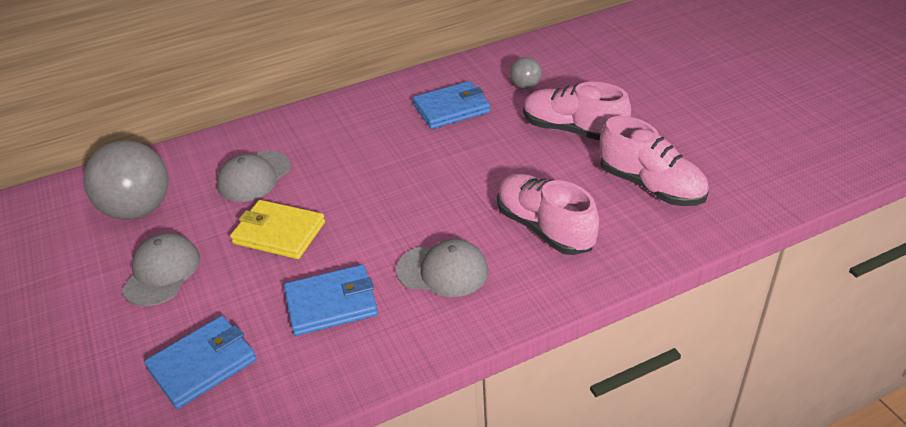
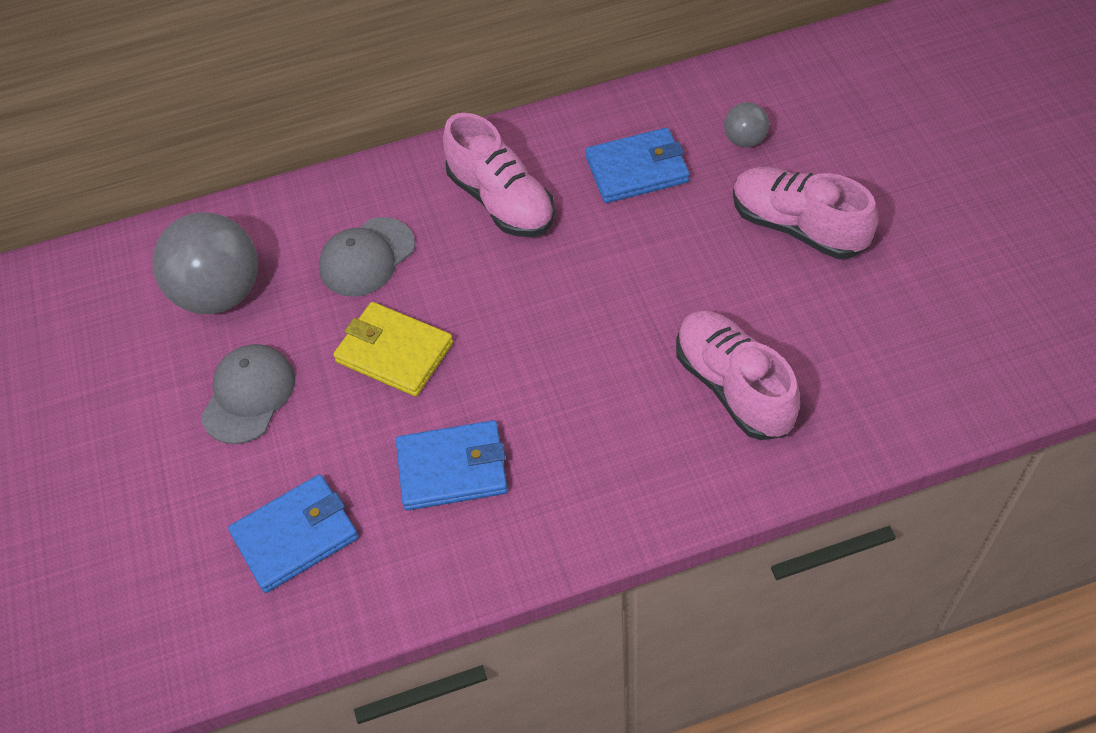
camera: 10 degrees right, 15 degrees up
(443, 271) = (594, 437): grey cap -> none
(651, 186) = (886, 335): pink shoe -> pink shoe (501, 201)

